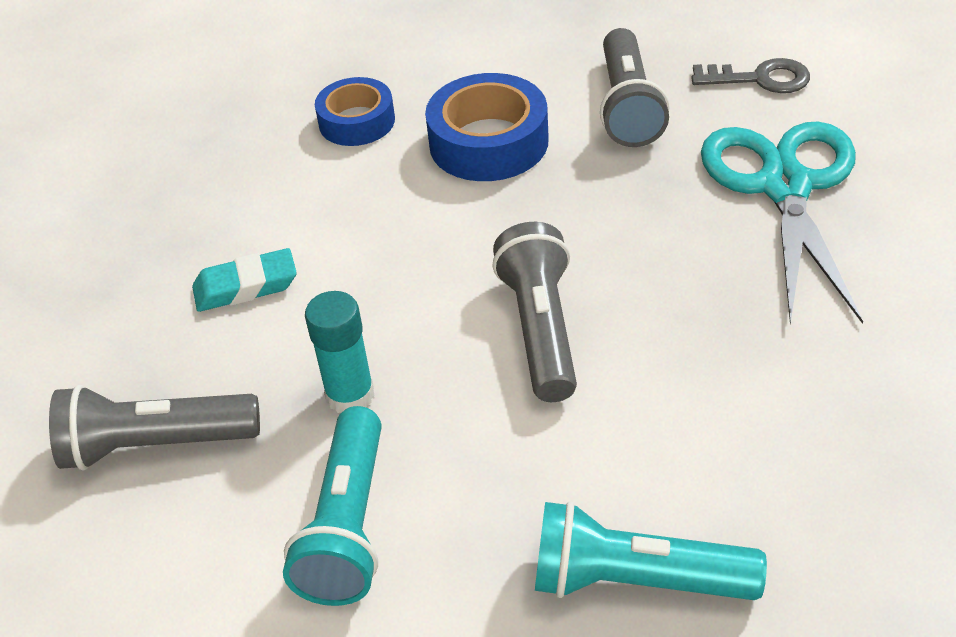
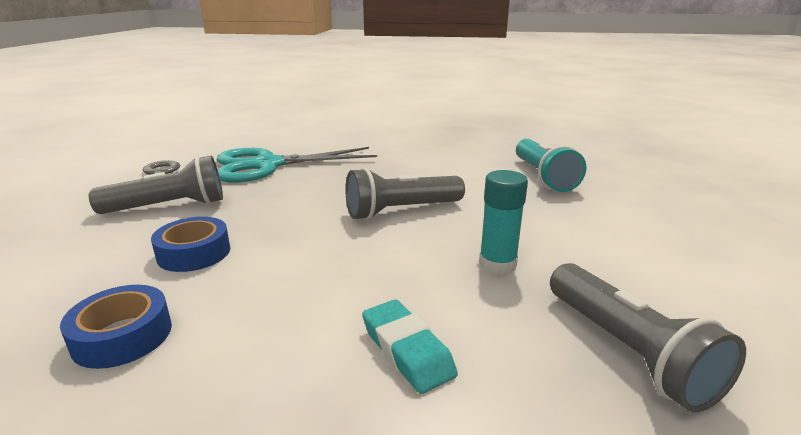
camera: 110 degrees left, 20 degrees down
(348, 526) = (595, 245): turquoise flashlight -> none
(488, 142) = (194, 253): blue tape -> blue tape, size x0.66

